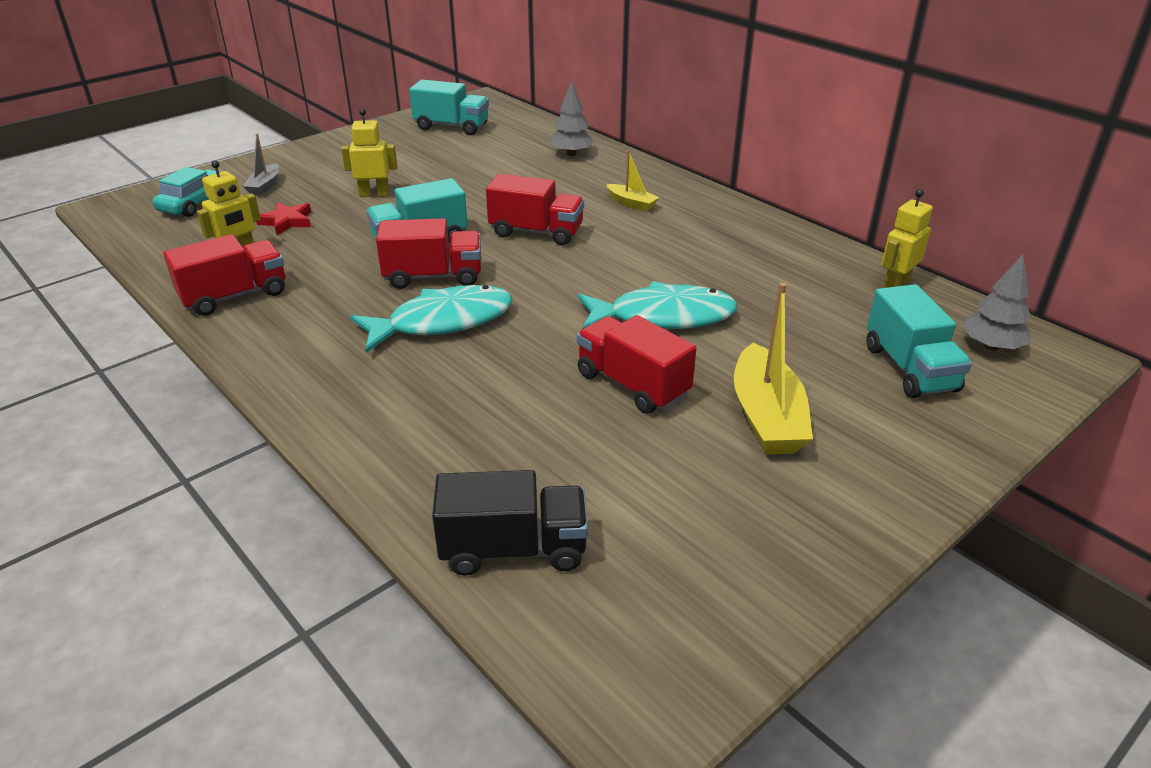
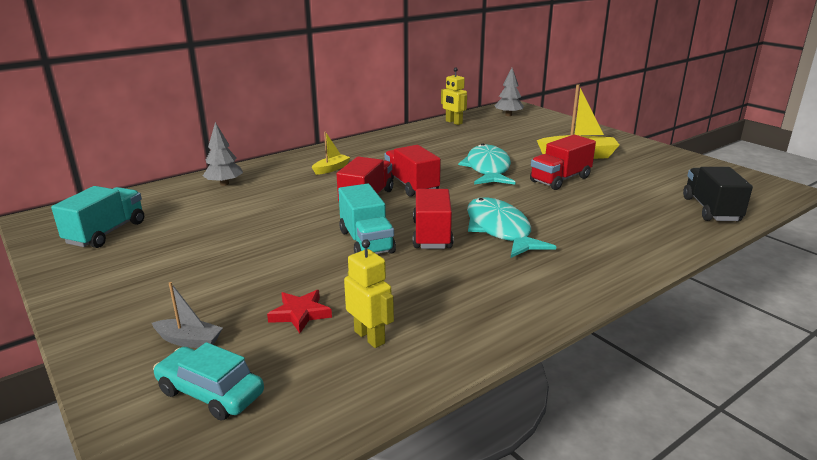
camera: 85 degrees left, 10 degrees down
(234, 296) = (461, 327): red truck -> red truck (411, 185)
(374, 194) = (257, 267): yellow robot -> none
(909, 368) = (530, 128): turquoise truck -> none

